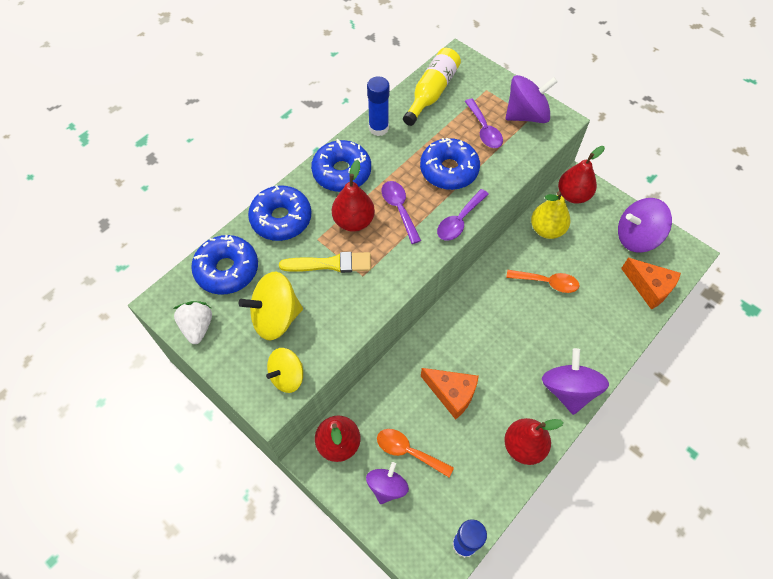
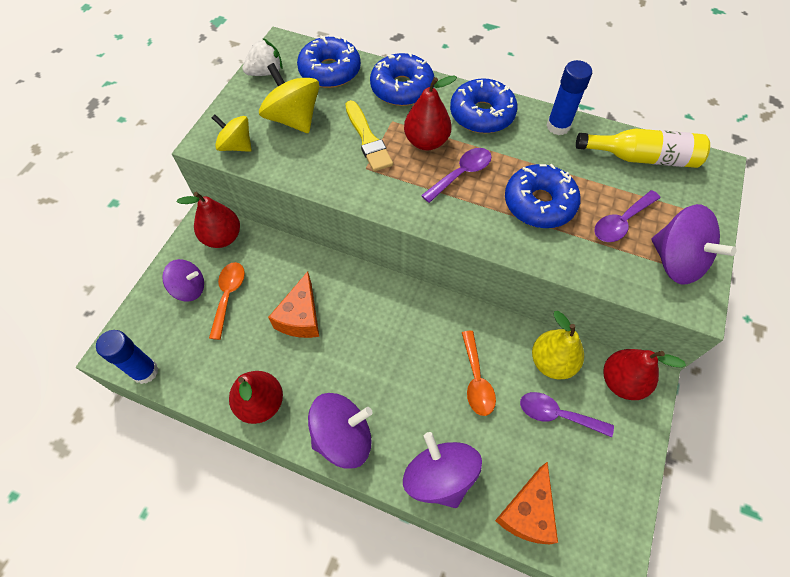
camera: 70 degrees right, 0 degrees up
(459, 220) = (474, 232): purple spoon -> purple spoon (557, 415)
(636, 237) = (600, 479): purple spinning top -> purple spinning top (439, 476)

